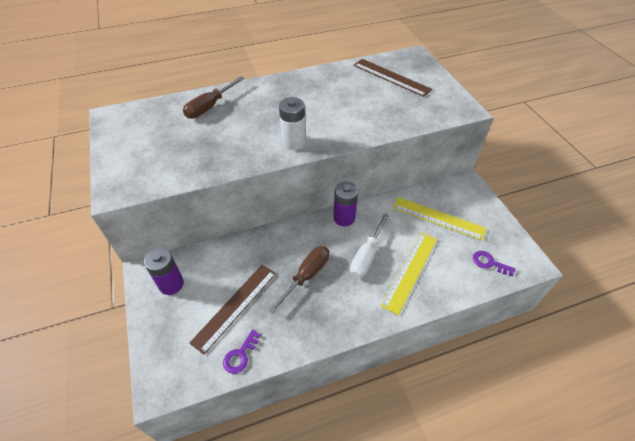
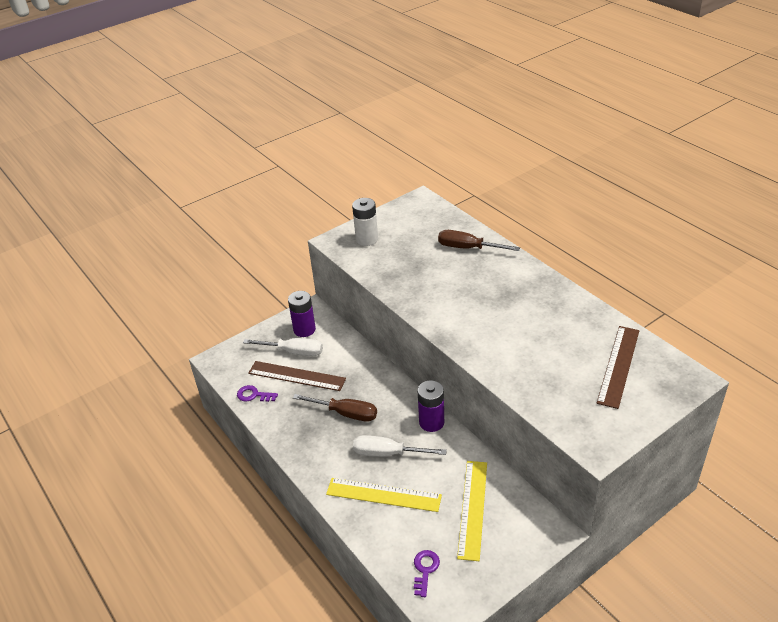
camera: 75 degrees right, 10 degrees down
(198, 301) = (294, 352): none -> white screwdriver
(293, 142) = (448, 318): white battery -> white battery (367, 239)

